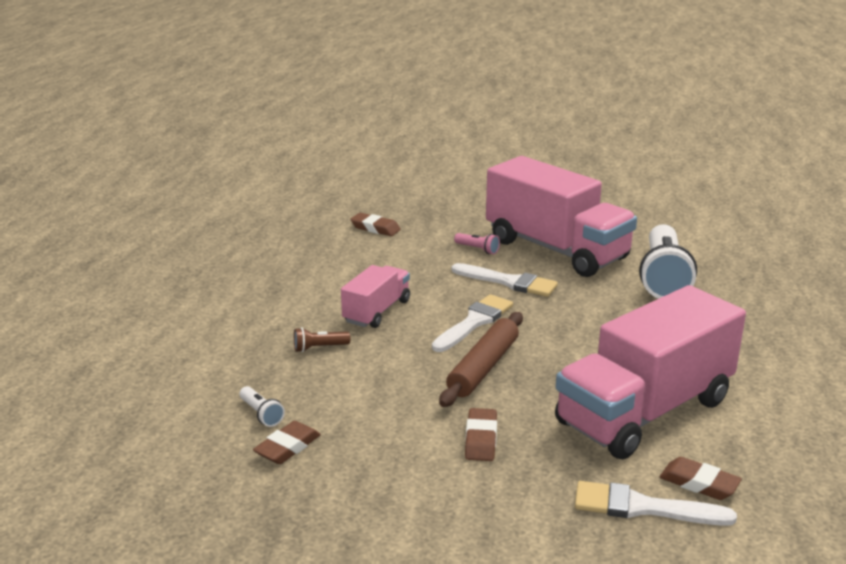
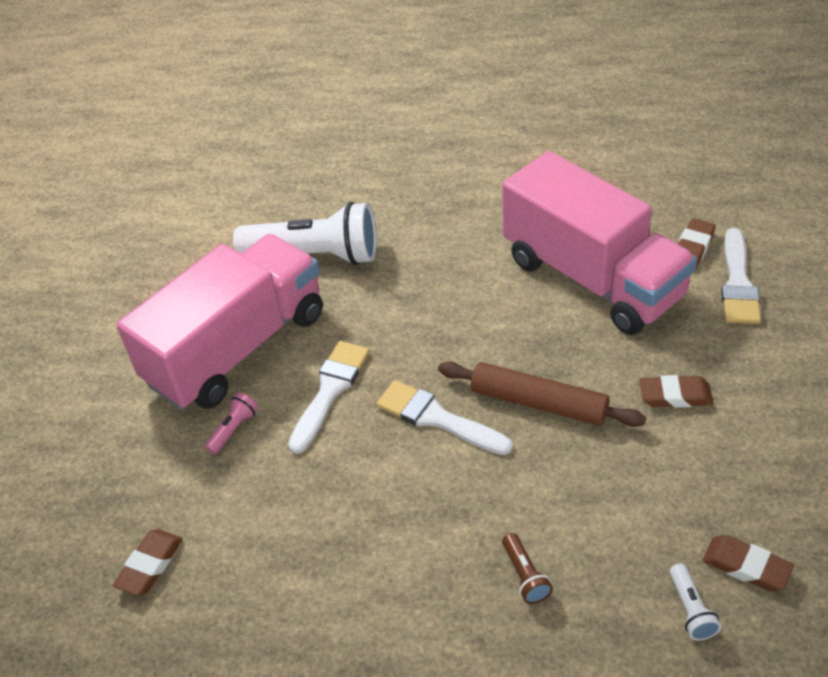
camera: 90 degrees left, 20 degrees up
(261, 414) = (691, 610): white flashlight -> white flashlight turned 120 degrees clockwise
(376, 311) = (420, 524): pink truck -> none

